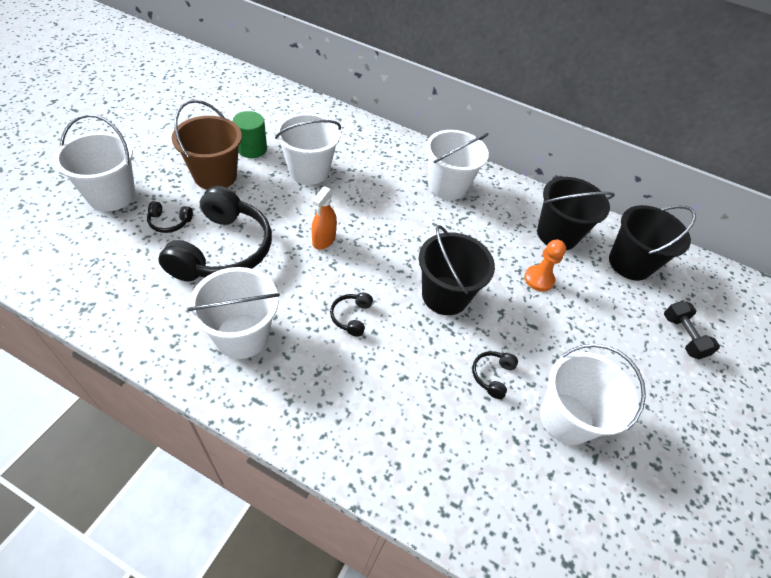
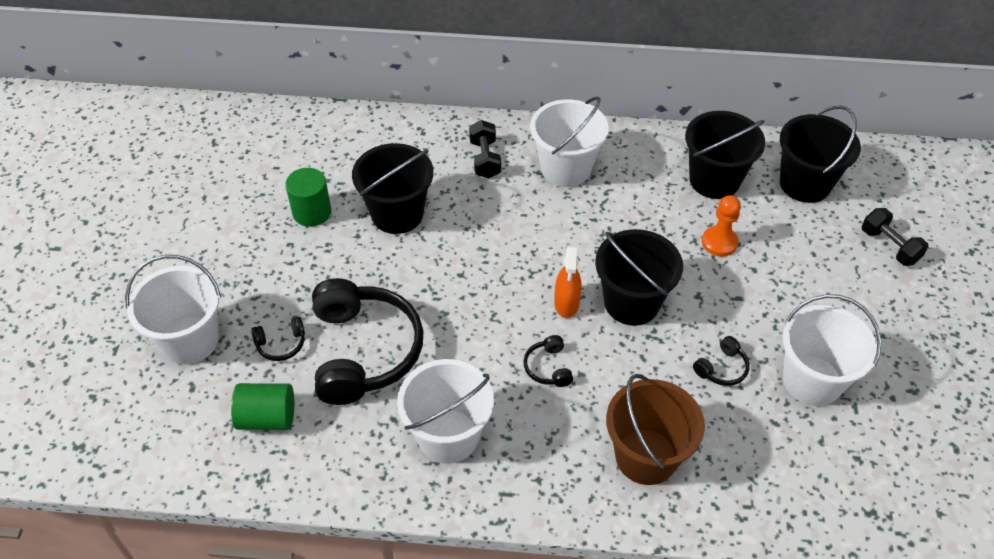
camera: 15 degrees left, 0 degrees up
(122, 267) = (267, 417): none -> green cylinder
(215, 176) = (293, 265): brown bucket -> brown bucket (646, 456)
(309, 171) = (397, 214): white bucket -> black bucket
(324, 240) = (467, 293): orange spray bottle -> orange spray bottle (566, 303)
(392, 160) = (485, 159): none -> black dumbbell
(492, 375) = (722, 368): black headphones -> black headphones turned 135 degrees counterclockwise

